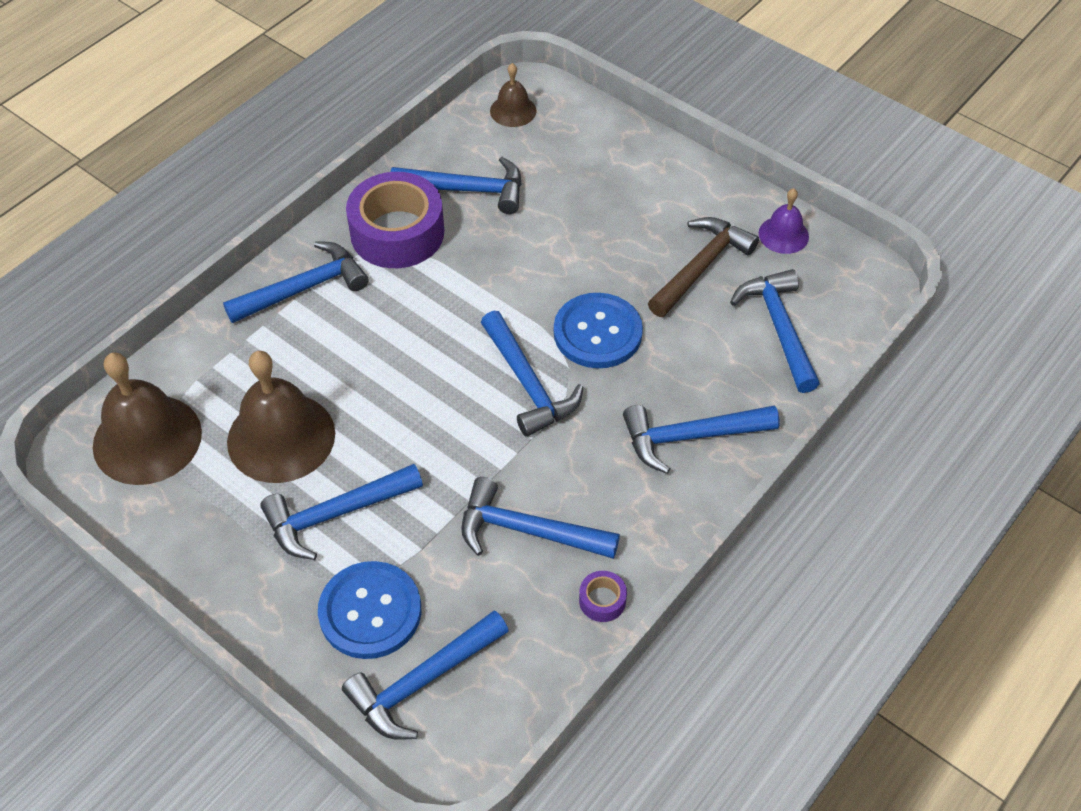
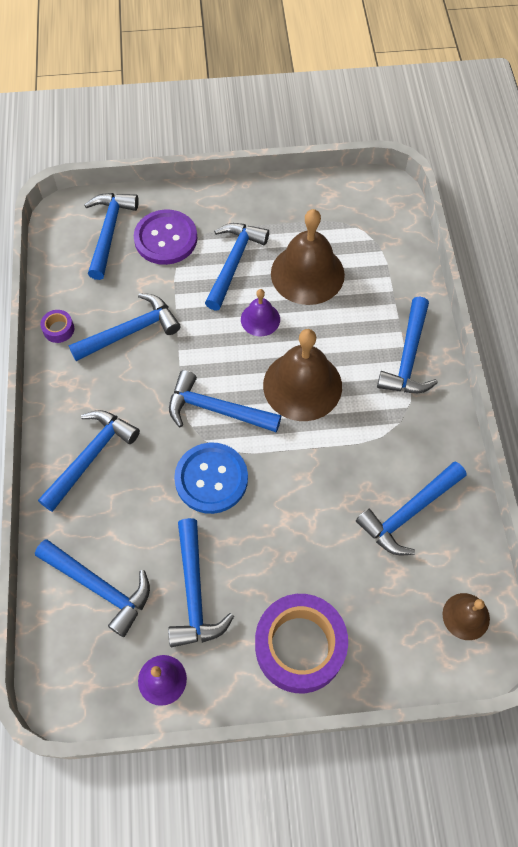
camera: 135 degrees right, 10 degrees up
(147, 439) = (367, 221): brown bell -> brown bell (302, 385)
(370, 611) = (166, 238): blue button -> purple button
(385, 432) = (260, 319): none -> purple bell
(397, 233) = (408, 440): purple tape -> purple tape (299, 646)
(701, 267) = (194, 592): brown hammer -> blue hammer

